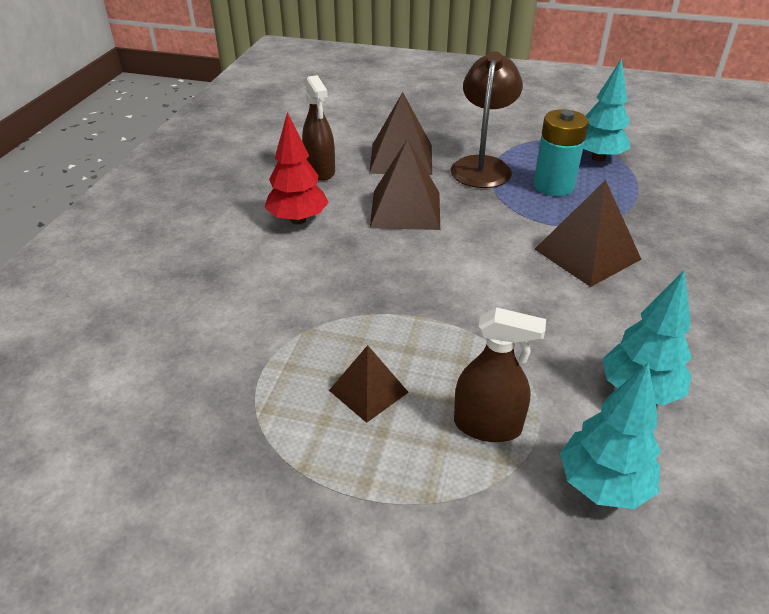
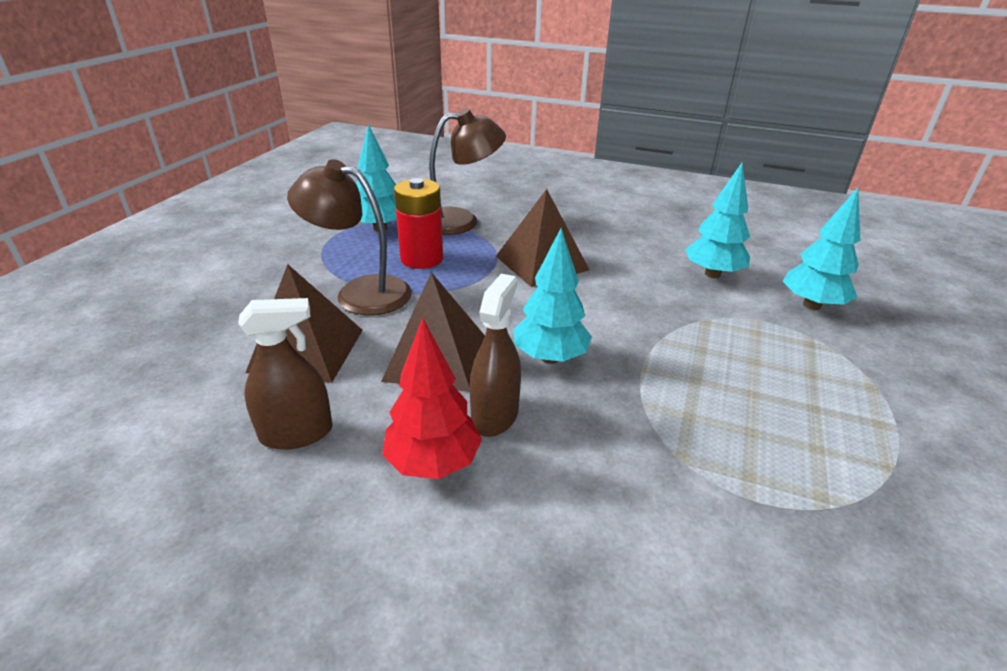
camera: 85 degrees left, 5 degrees down
(368, 391) = (764, 413): brown pyramid -> none
(421, 263) = (550, 358): none -> turquoise tree
(487, 426) = (778, 346): brown spray bottle -> brown spray bottle (495, 415)
(553, 186) = (422, 259): turquoise battery -> red battery
(649, 198) = (461, 221): none -> brown lamp

